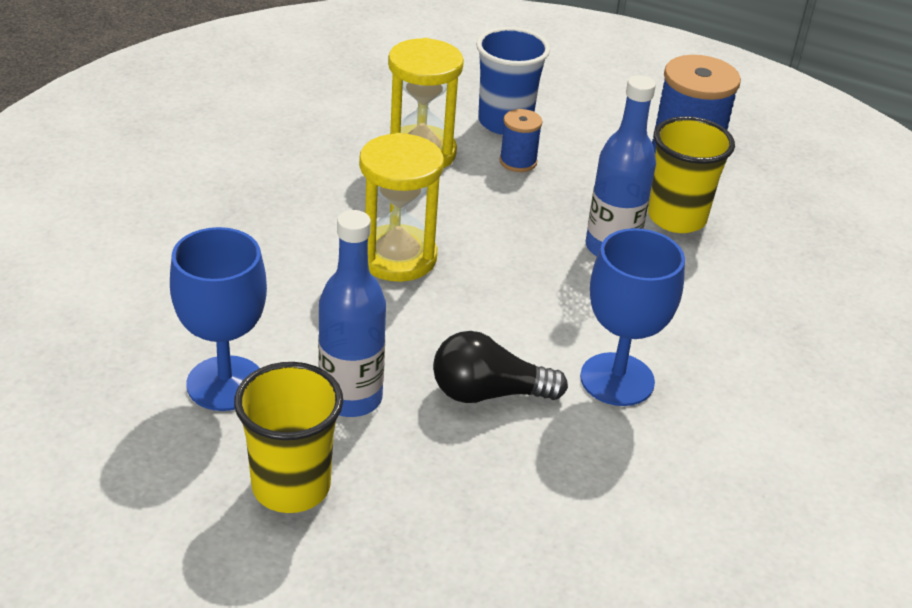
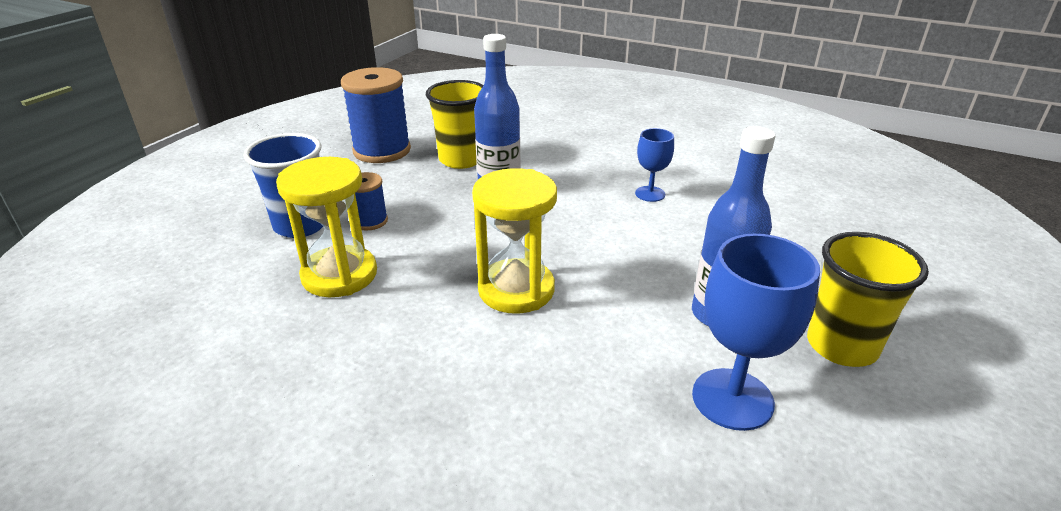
camera: 85 degrees left, 5 degrees down
(488, 393) = (684, 245): black light bulb -> none
(617, 379) = (650, 194): blue goblet -> blue goblet, size x0.57

